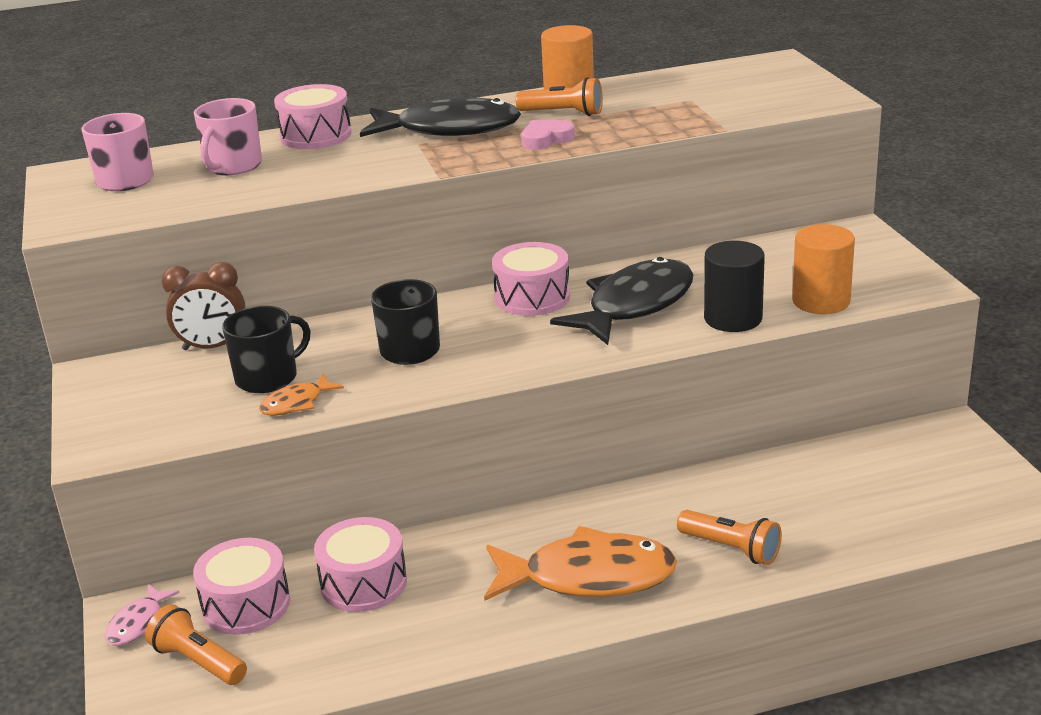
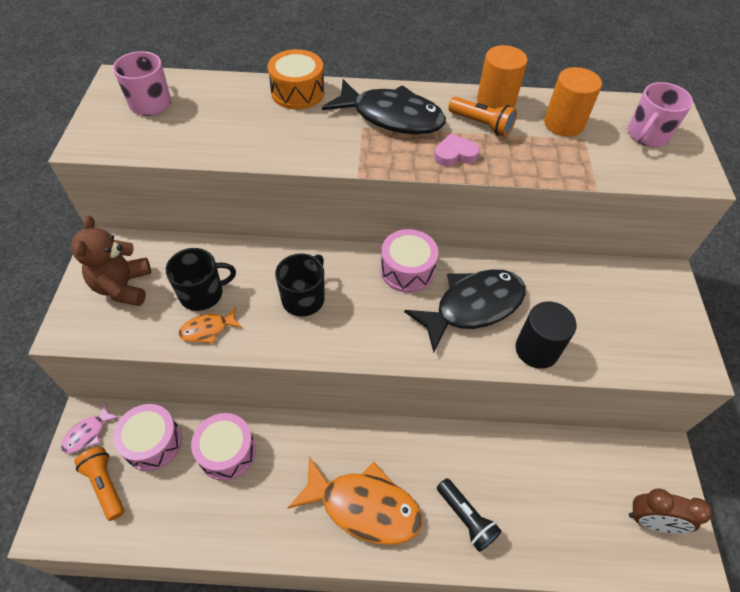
camera: 15 degrees right, 25 degrees up
(150, 398) = (123, 286): none -> brown teddy bear
(213, 347) = (184, 246): brown clock -> brown clock (651, 521)
(233, 166) = (226, 111): pink mug -> pink mug (647, 135)
(315, 135) = (297, 92): pink drum -> orange drum
(731, 549) = (466, 518): orange flashlight -> black flashlight
(821, 301) = (609, 354): orange cylinder -> orange cylinder (563, 124)

